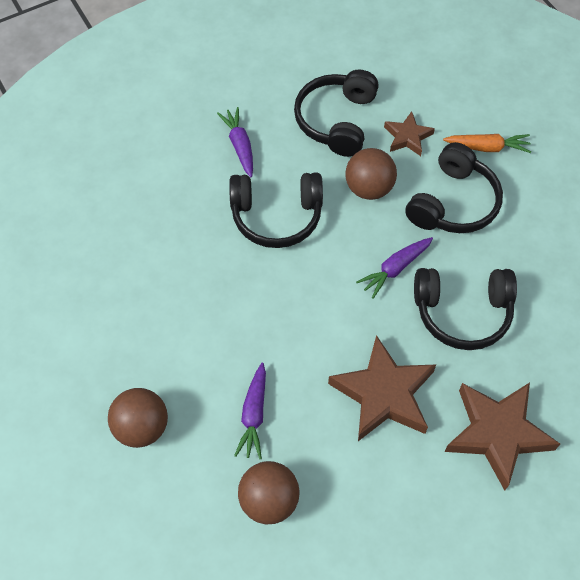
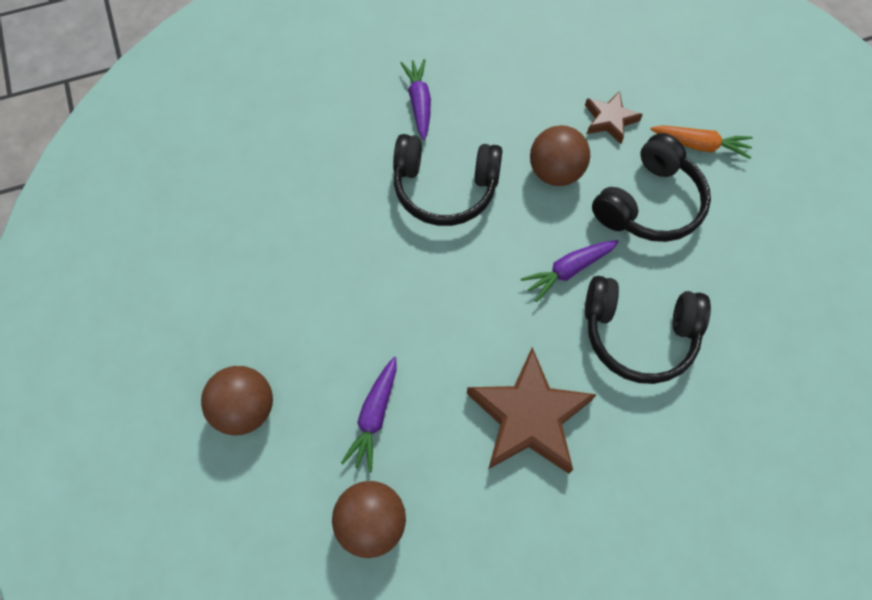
camera: 10 degrees right, 5 degrees up
(337, 120) = (533, 90): black headphones -> none
(497, 433) = (655, 489): brown star -> none

